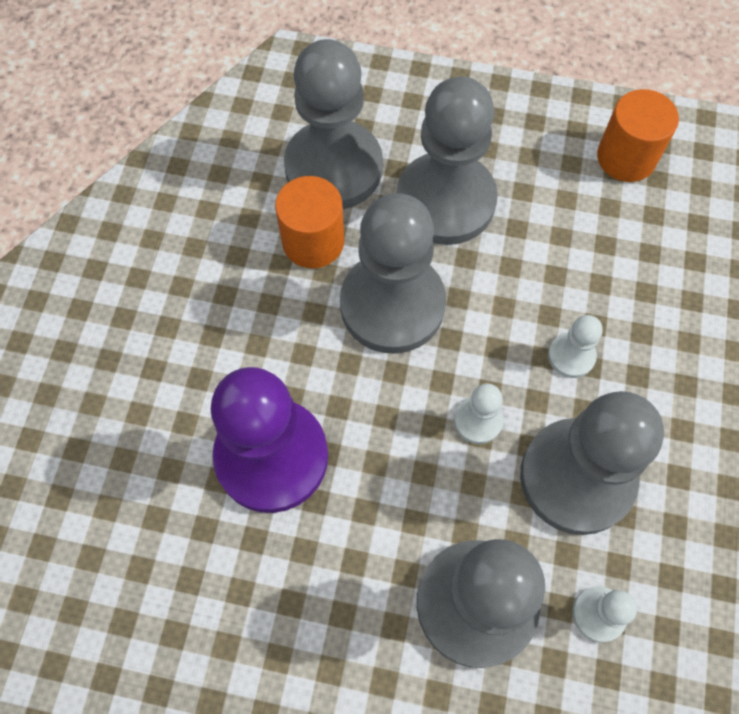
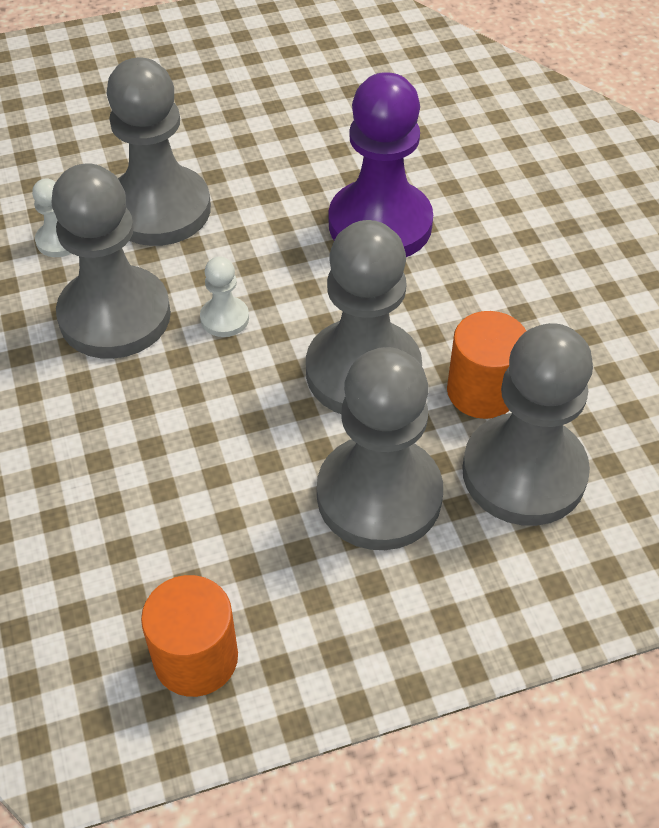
camera: 150 degrees right, 15 degrees down
(571, 356) = (163, 406): white pawn -> none

